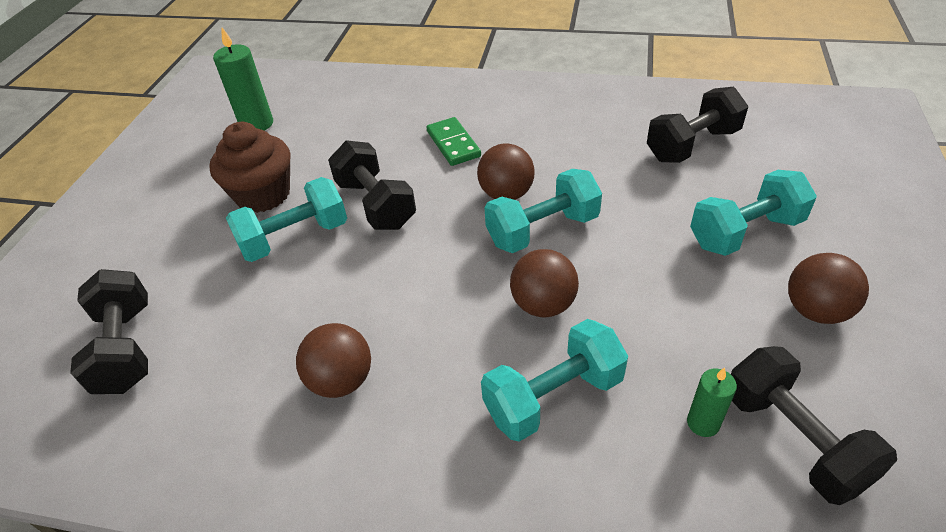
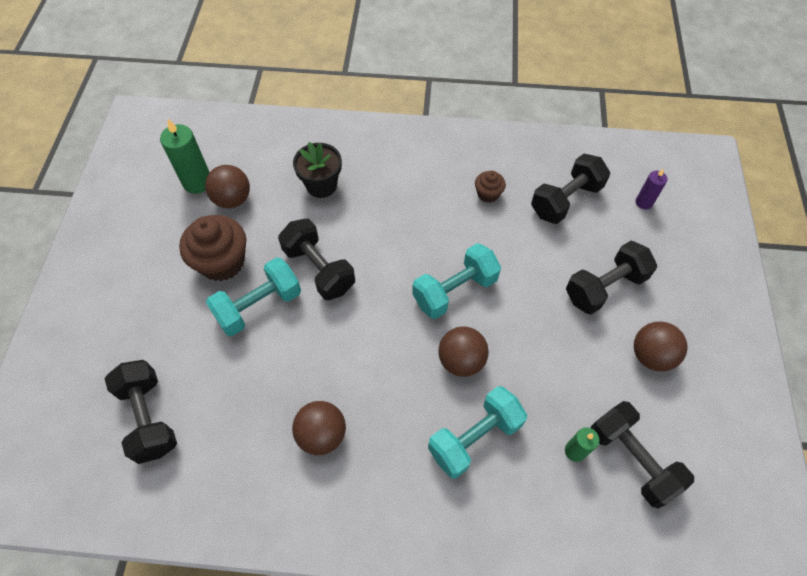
camera: 10 degrees left, 15 degrees up
(395, 128) = (321, 185): none -> black flower pot
(453, 144) = (373, 202): green domino -> none
(506, 194) = (423, 255): brown ball -> brown ball (232, 199)
(593, 138) = (488, 194): none -> brown cupcake
(745, 232) = (604, 287): turquoise dumbbell -> black dumbbell
(795, 148) = (643, 202): none -> purple candle

